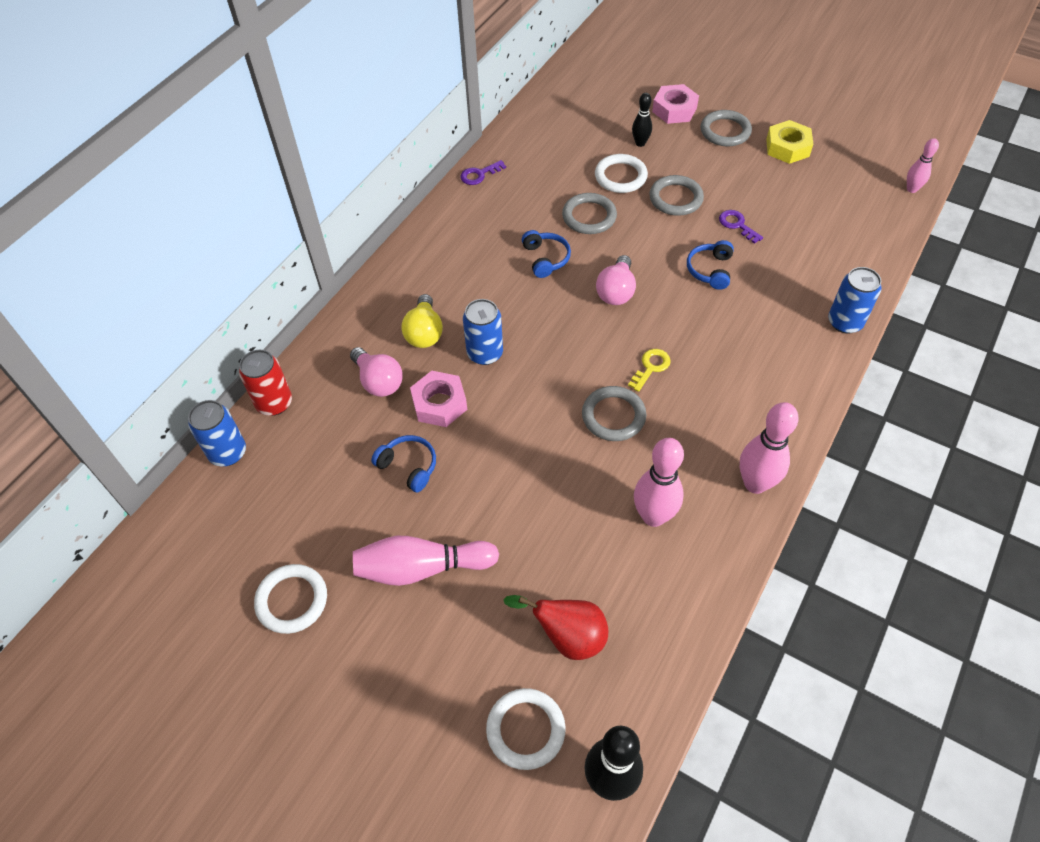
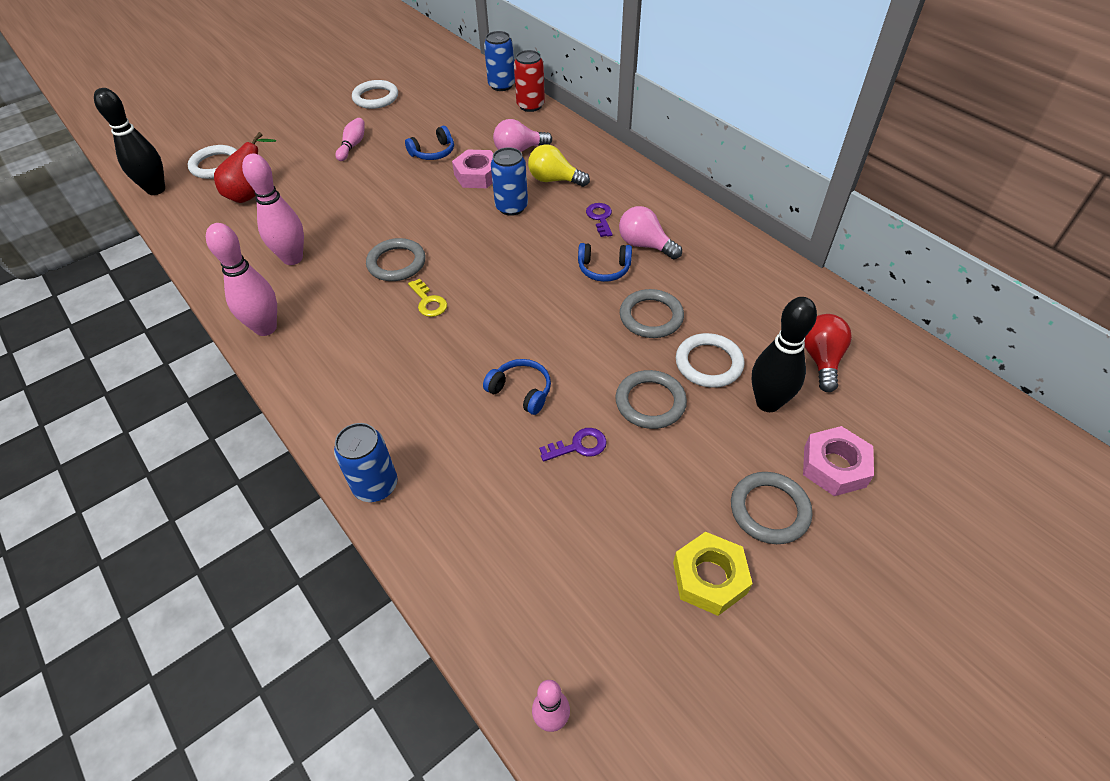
camera: 110 degrees right, 5 degrees down
(422, 568) = (352, 145): pink bowling pin -> pink bowling pin, size x0.57
(479, 175) = (750, 251): purple key -> purple key (600, 218)
(585, 124) = (821, 360): none -> red light bulb
(616, 291) = (533, 306): pink light bulb -> pink light bulb (645, 245)
(640, 143) = (768, 403): black bowling pin -> black bowling pin, size x1.77

